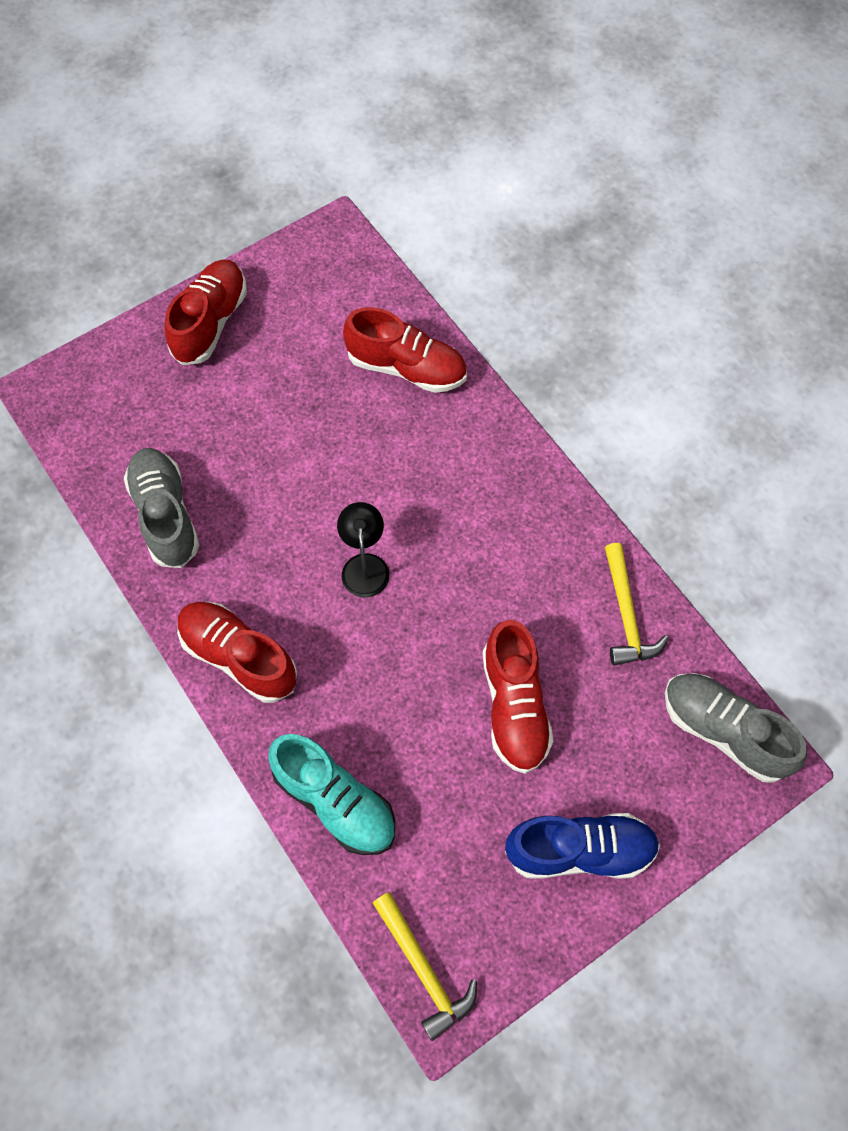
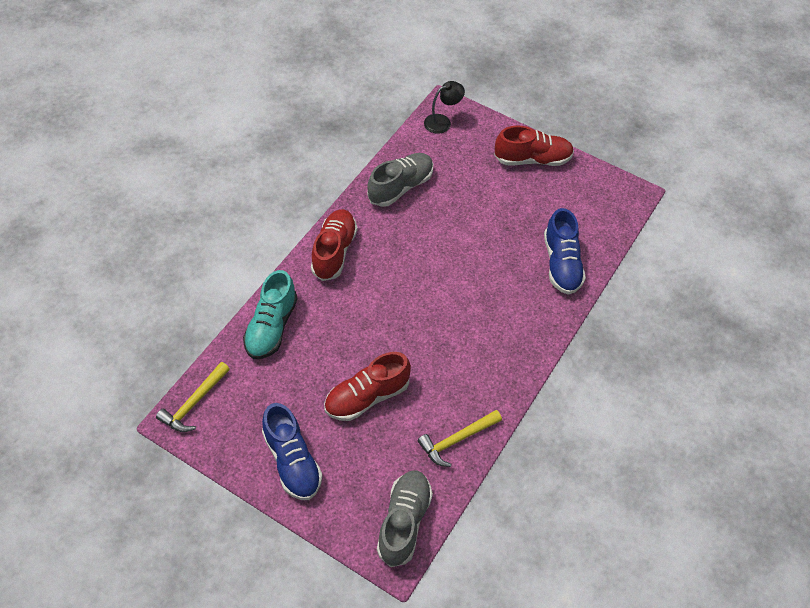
camera: 65 degrees right, 10 degrees down
(364, 565) = (418, 290): black lamp -> black lamp (442, 122)
(407, 368) = (561, 264): red shoe -> blue shoe

